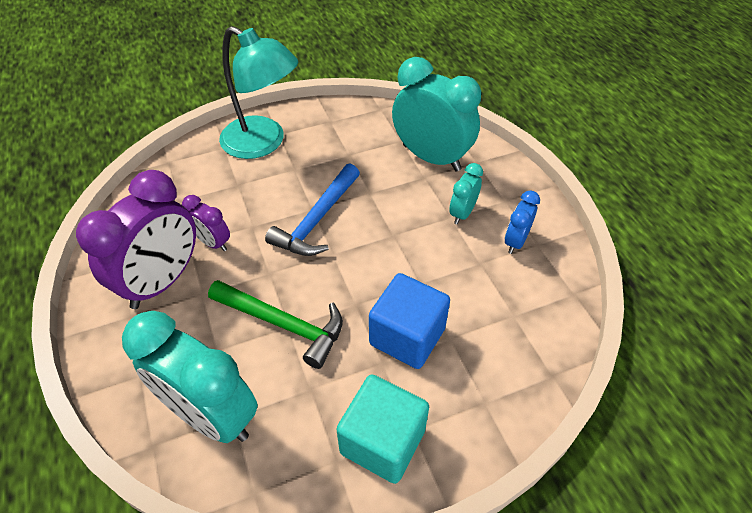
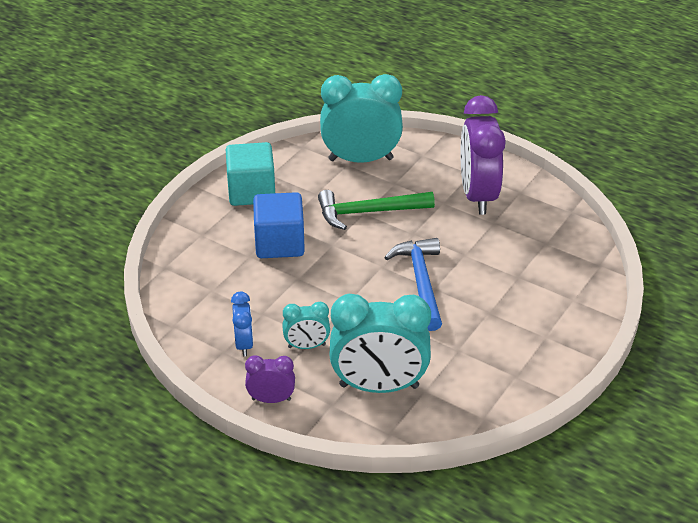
camera: 145 degrees right, 10 degrees down
(213, 243) = (477, 231): purple clock -> purple clock (271, 399)
(263, 143) = (546, 320): turquoise lamp -> none
(462, 213) = (306, 346): turquoise clock -> turquoise clock turned 90 degrees clockwise

